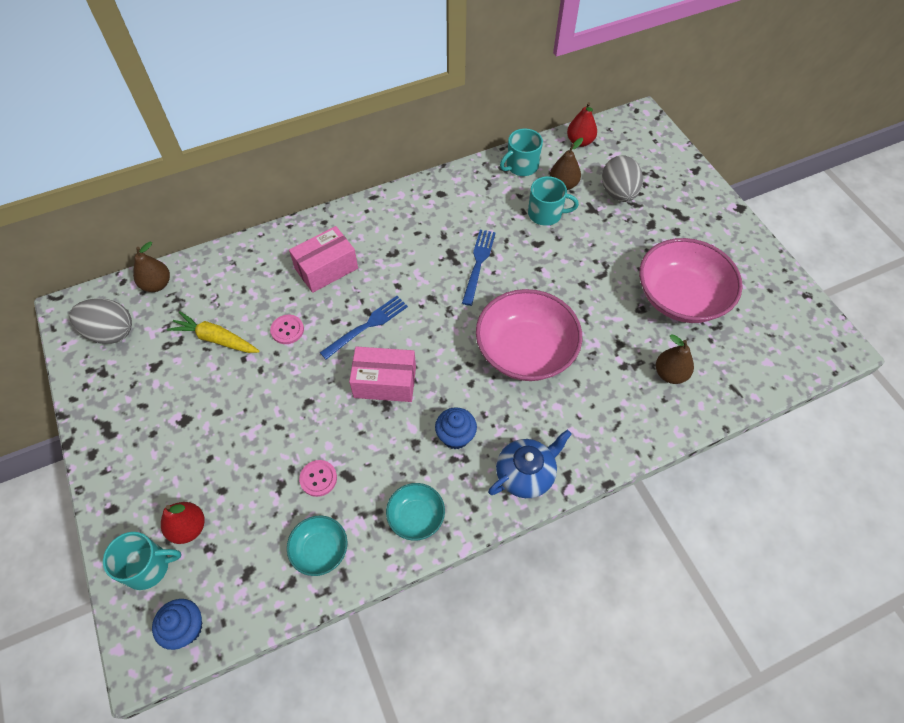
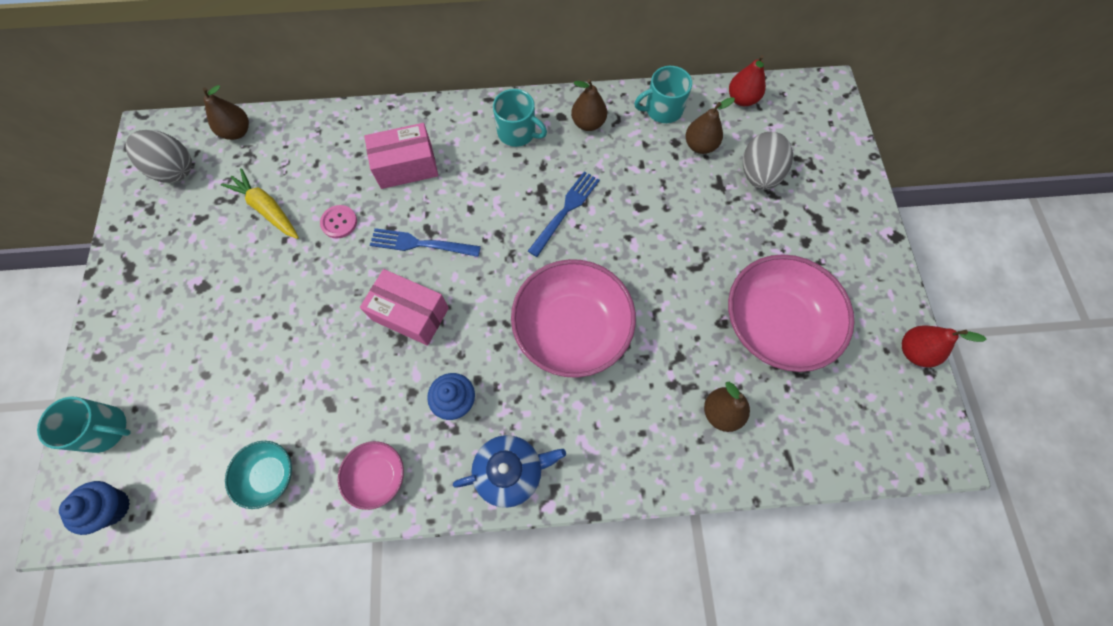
camera: 20 degrees right, 10 degrees up
(188, 528) = (158, 403): red pear -> red pear (913, 351)
(318, 478) = (300, 397): pink button -> none
(367, 325) = (420, 244): blue fork -> blue fork turned 150 degrees counterclockwise
(416, 517) = (377, 476): turquoise bowl -> pink bowl
(466, 192) = (588, 123): none -> brown pear
(546, 214) = (665, 175): turquoise mug -> turquoise mug (517, 132)

